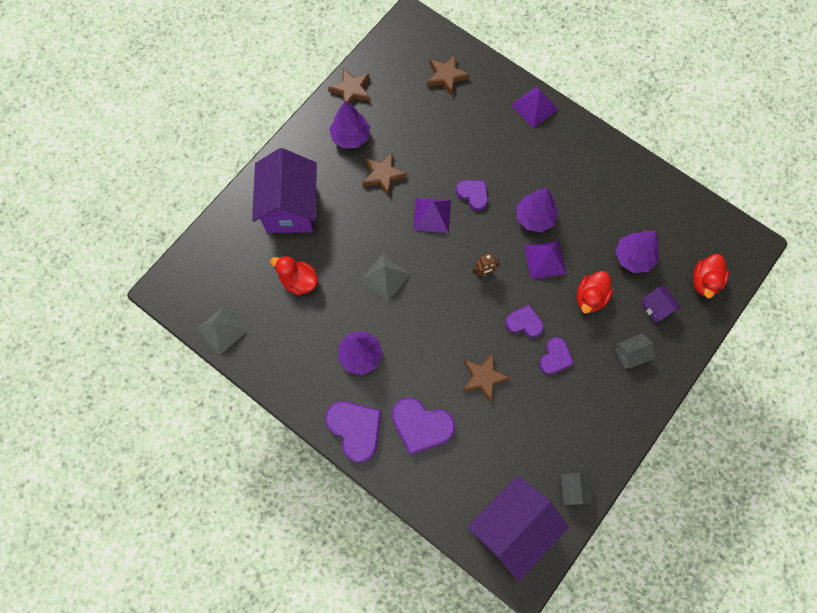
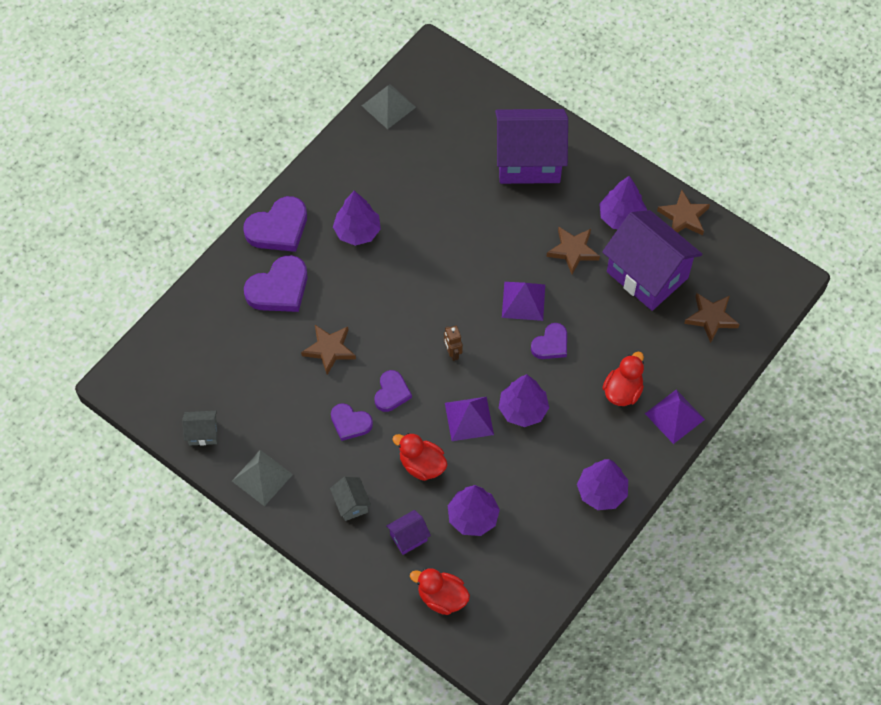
camera: 90 degrees right, 10 degrees down
(299, 281) = (442, 172): red duck -> red duck (622, 391)
(385, 277) = (447, 254): grey pyramid -> grey pyramid (262, 477)
(421, 426) = (279, 288): purple heart -> purple heart turned 150 degrees counterclockwise
(511, 527) = (169, 372): purple house -> purple house (647, 275)
(603, 161) = (601, 492): none -> purple tree

